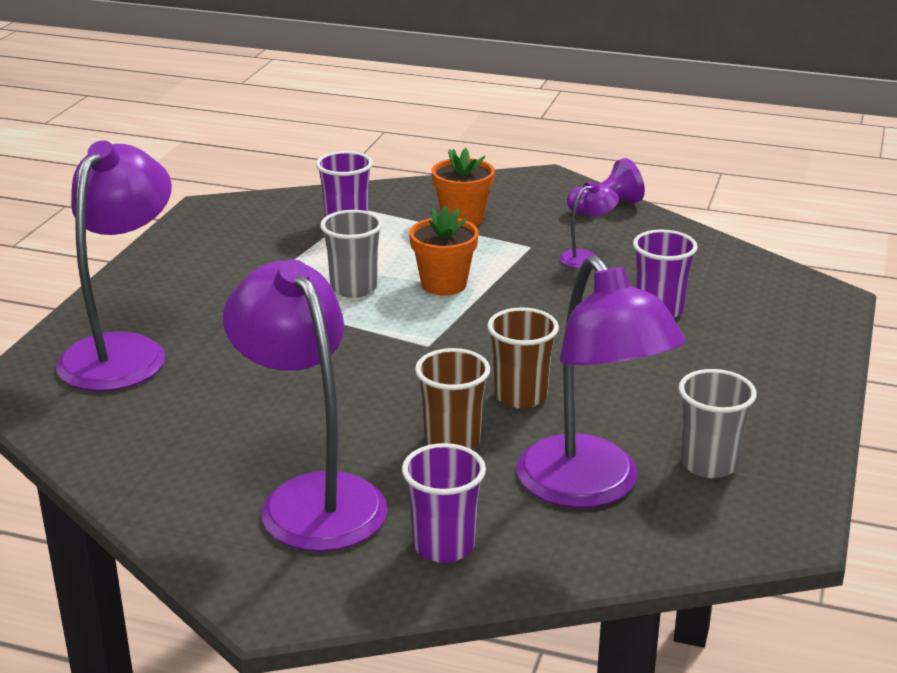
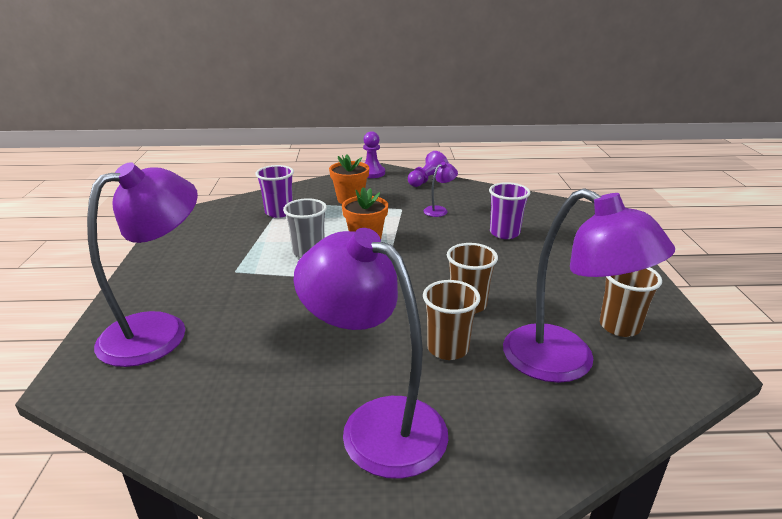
camera: 20 degrees left, 0 degrees up
(123, 351) = (160, 330): purple lamp -> purple lamp turned 45 degrees clockwise
(444, 545) = (505, 441): purple cup -> none
(526, 180) = (372, 173): none -> purple pawn
(708, 464) = (619, 326): grey cup -> brown cup

